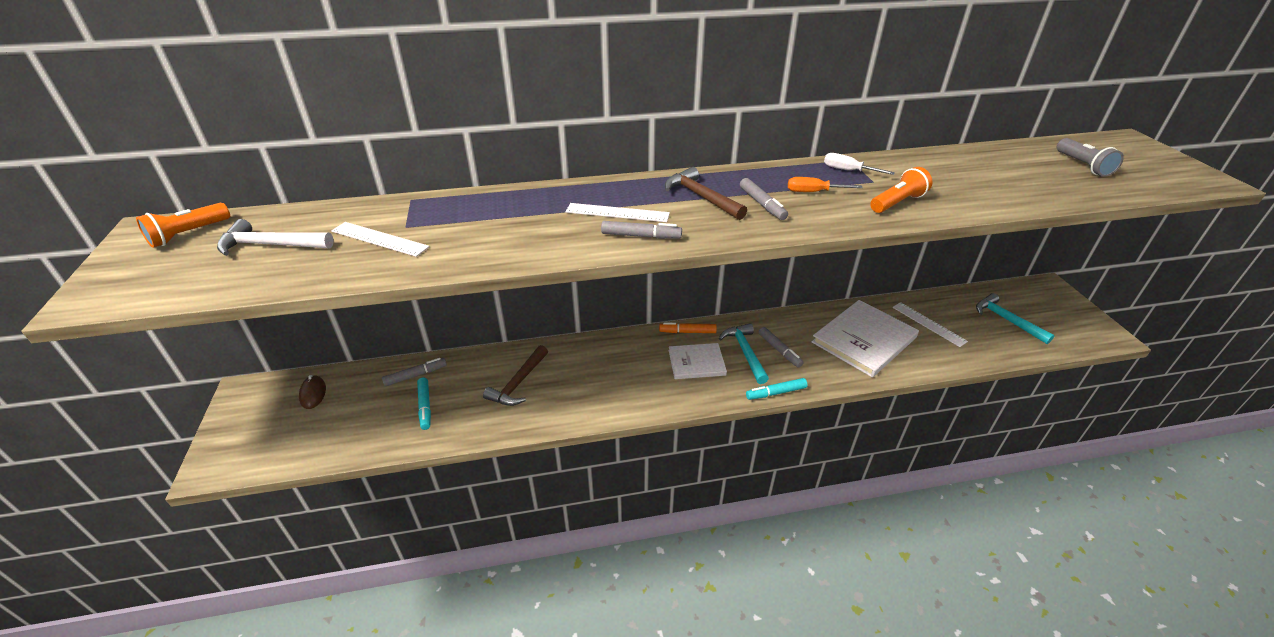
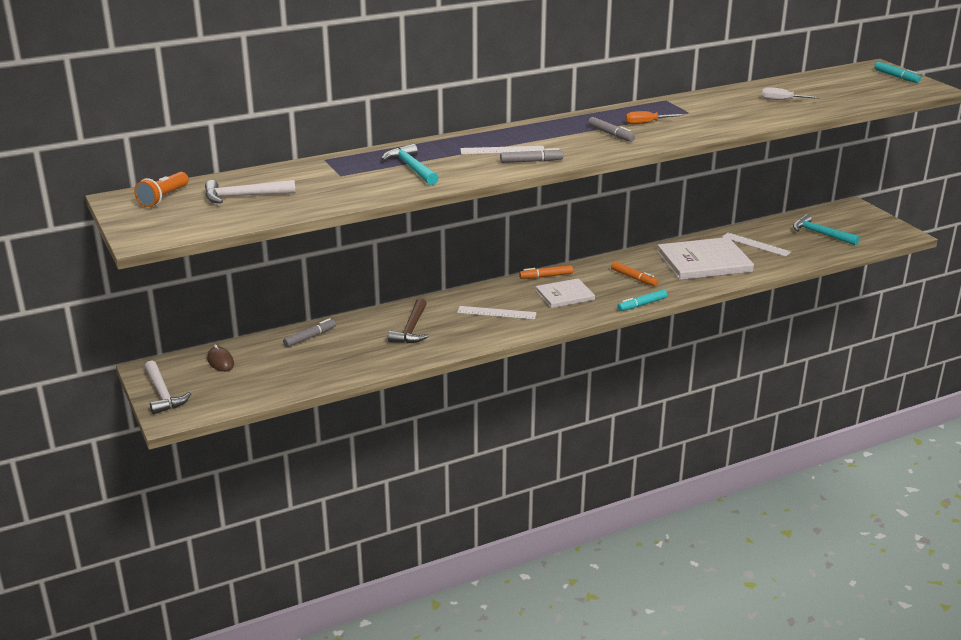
camera: 15 degrees left, 10 degrees down
(229, 430) = (163, 394): none -> white hammer
(379, 239) = (328, 184): white ruler -> white ruler (496, 313)
(425, 406) = (336, 355): turquoise marker -> turquoise marker (896, 77)
(701, 197) = (561, 135): brown hammer -> none
(745, 352) = (604, 283): turquoise hammer -> turquoise hammer (411, 168)
(779, 350) = (633, 278): grey marker -> orange marker
(848, 170) = (667, 107): white screwdriver -> white screwdriver (782, 100)
(864, 340) = (704, 262): white book -> white book turned 45 degrees clockwise
(897, 202) = (711, 123): orange flashlight -> none
(1083, 166) = (842, 87): grey flashlight -> none

